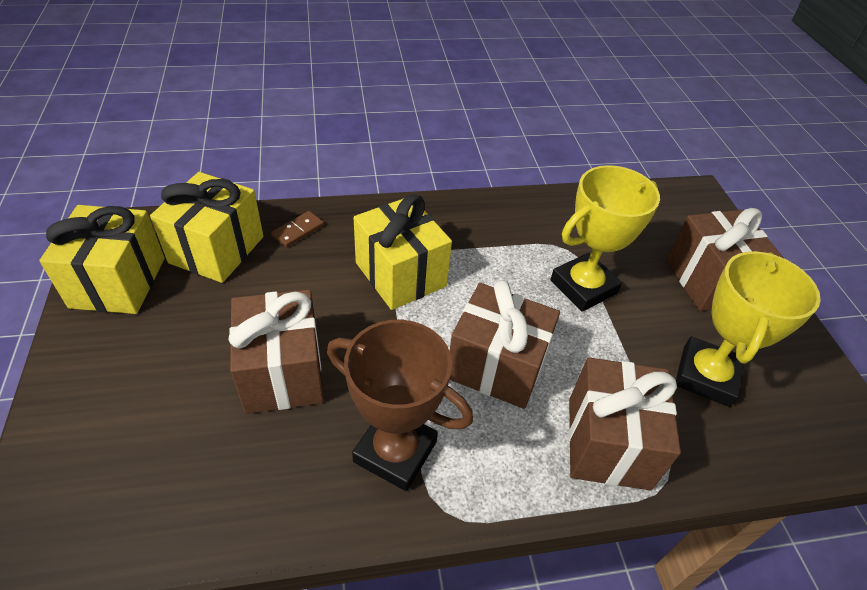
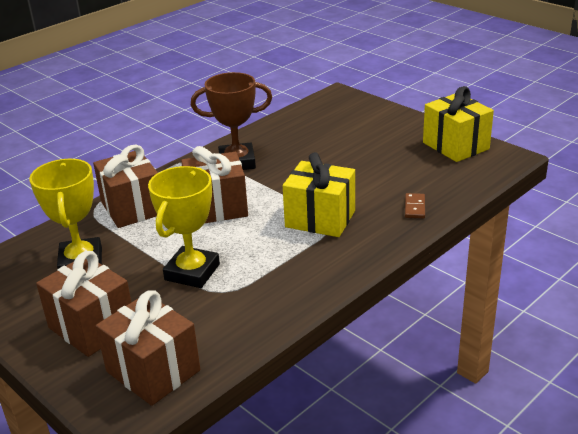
camera: 150 degrees right, 15 degrees down
(217, 249) = (439, 178): yellow gift -> none
(282, 372) = (322, 158): brown gift -> brown gift (153, 371)

